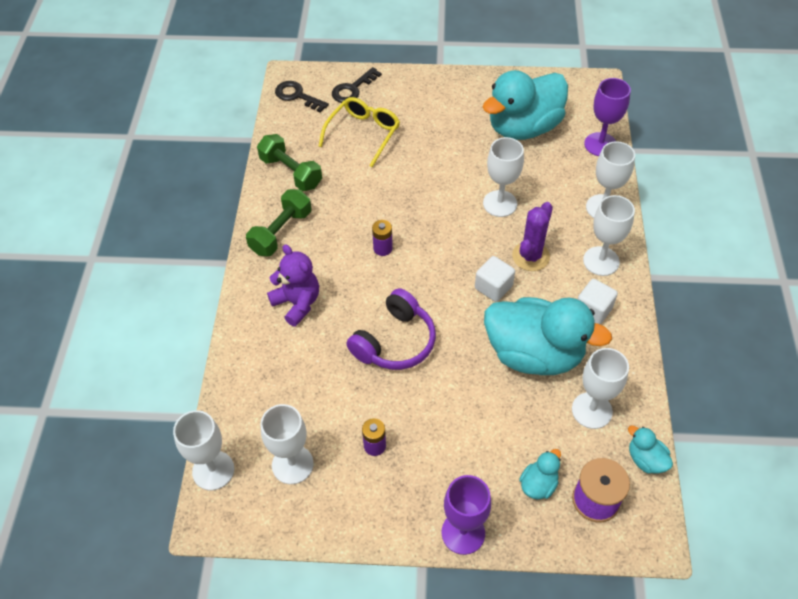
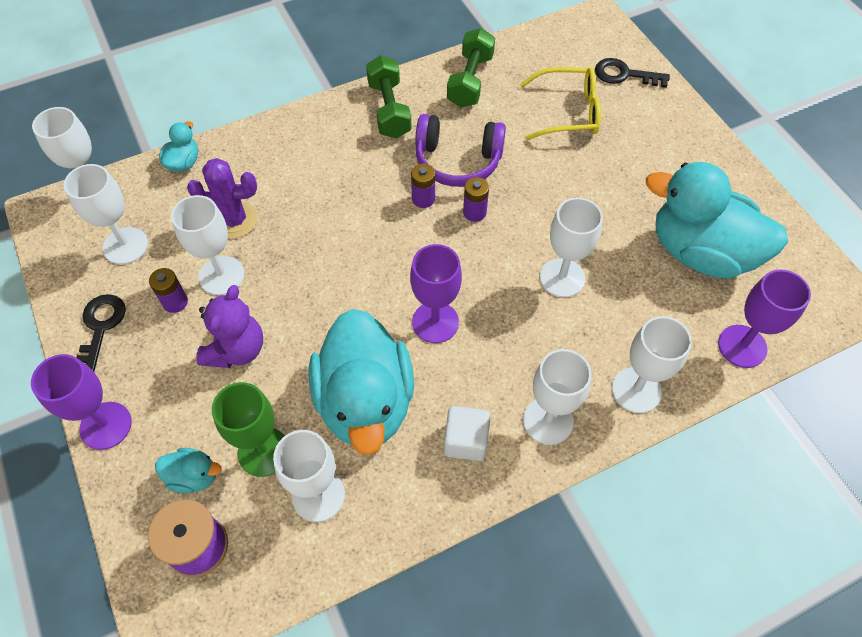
camera: 60 degrees right, 5 degrees up
(281, 232) = (389, 109): green dumbbell -> green dumbbell turned 75 degrees clockwise
(297, 96) = (576, 37): black key -> black key (100, 328)
(297, 303) = (310, 162): purple teddy bear -> purple teddy bear (236, 349)
(369, 404) = (221, 275): none -> white goblet
(395, 342) = (309, 263): purple headphones -> purple headphones (457, 161)
(415, 225) = (474, 212): none -> purple battery
(493, 287) = (435, 322): white cube -> purple goblet
(530, 256) = (504, 341): purple cactus -> purple cactus (234, 220)
(541, 431) = (263, 451): none -> green goblet
(645, 459) = (277, 584): turquoise duck -> turquoise duck (184, 162)

